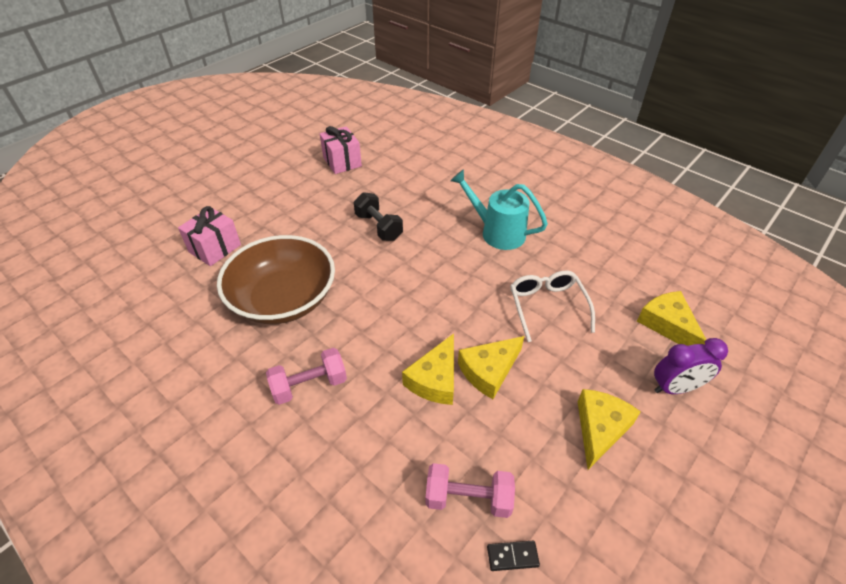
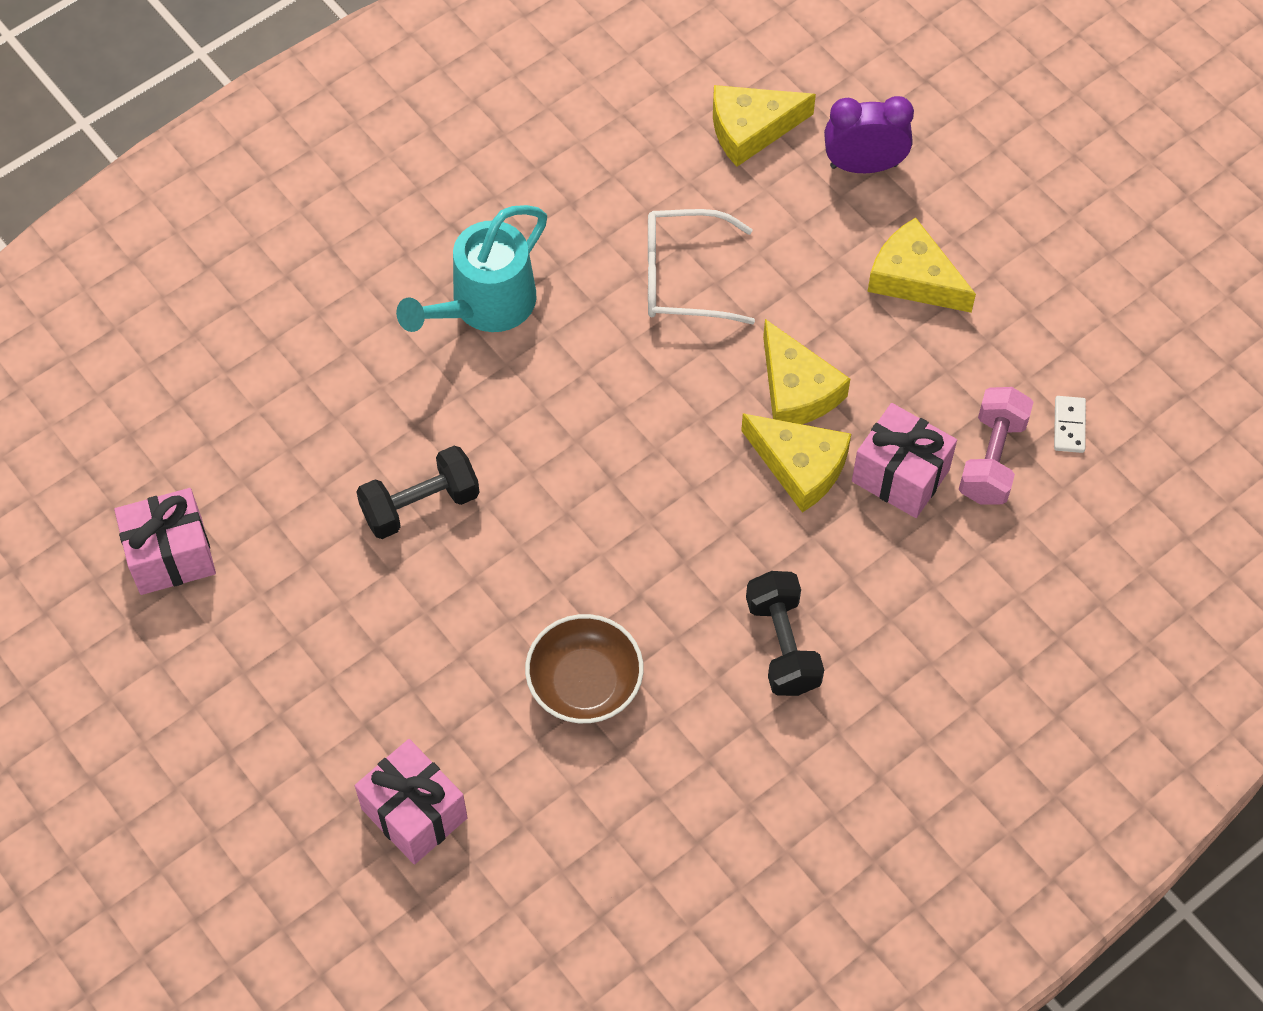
camera: 80 degrees left, 15 degrees up
(283, 299) = (585, 683): brown bowl -> brown bowl, size x0.57
(309, 385) = (783, 645): pink dumbbell -> black dumbbell
(440, 438) = (900, 475): none -> pink gift
(512, 556) = (1069, 426): black domino -> white domino
(675, 388) = (864, 165): purple clock -> purple clock turned 90 degrees counterclockwise

